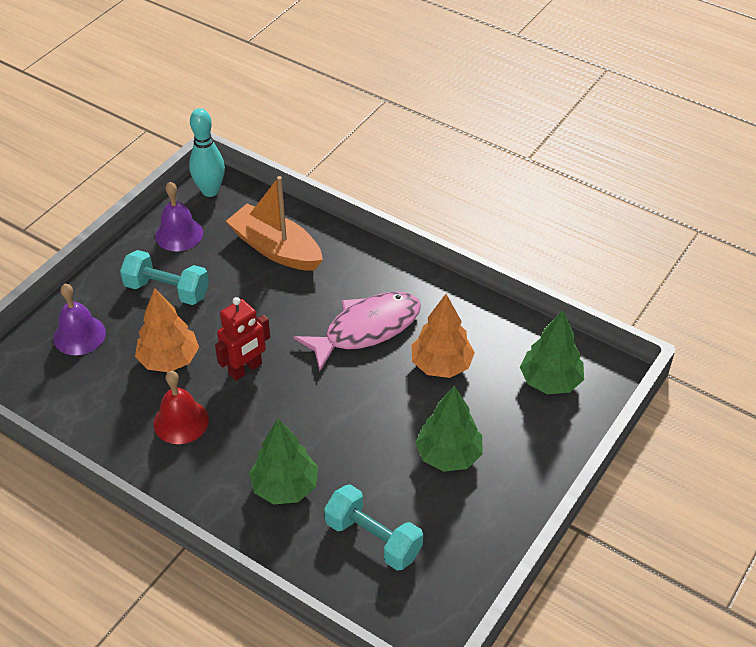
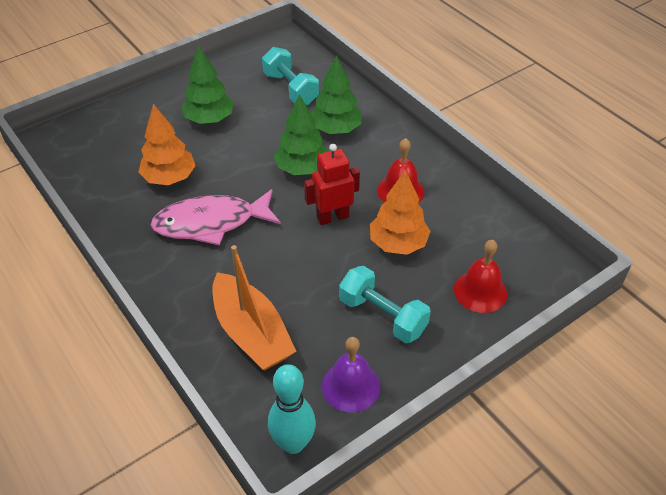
camera: 160 degrees left, 0 degrees up
(79, 335) = (480, 291): purple bell -> red bell
(550, 381) = (97, 145): green tree -> green tree (302, 168)

